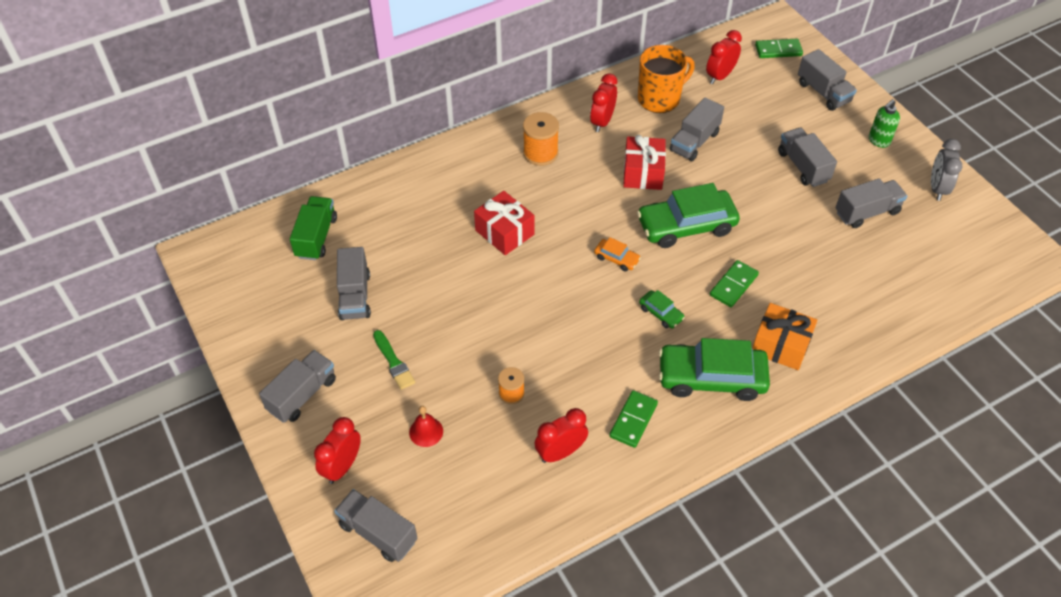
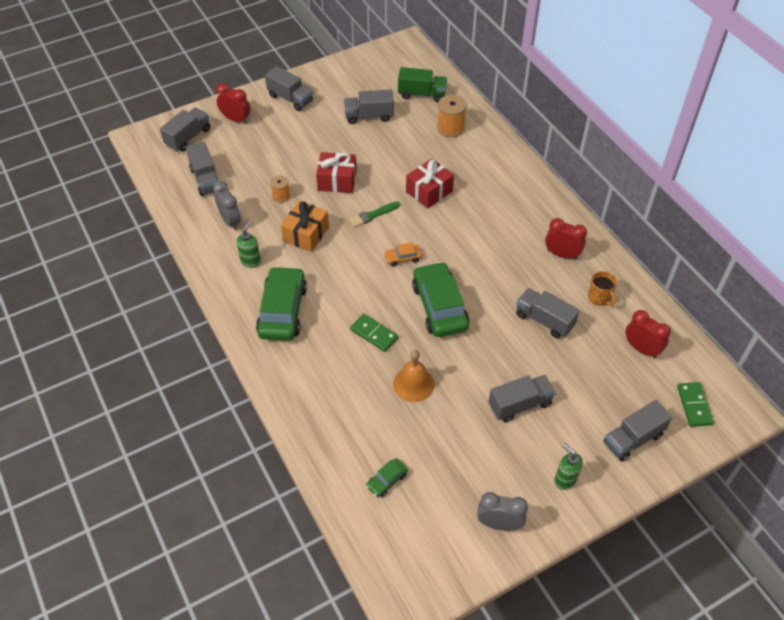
camera: 90 degrees right, 0 degrees up
(393, 362) = (312, 137): green brush -> green brush (372, 215)
(426, 431) = (256, 155): red bell -> none
(540, 153) = (518, 213): orange spool -> orange spool (450, 128)
(560, 452) = (230, 221): red clock -> grey clock
(616, 258) = (403, 258): orange car -> orange car turned 45 degrees clockwise
(633, 420) = (251, 261): green domino -> green soap dispenser
(643, 173) = (501, 280): red gift -> red gift (337, 181)
(659, 99) = (599, 298): orange mug -> orange mug, size x0.56
(661, 313) = (346, 283): green car -> green car (387, 480)
(780, 345) = (310, 360): orange gift -> orange gift (306, 234)
(795, 250) = (413, 384): none -> orange bell
(867, 212) = (462, 451): grey truck -> grey truck (206, 179)

